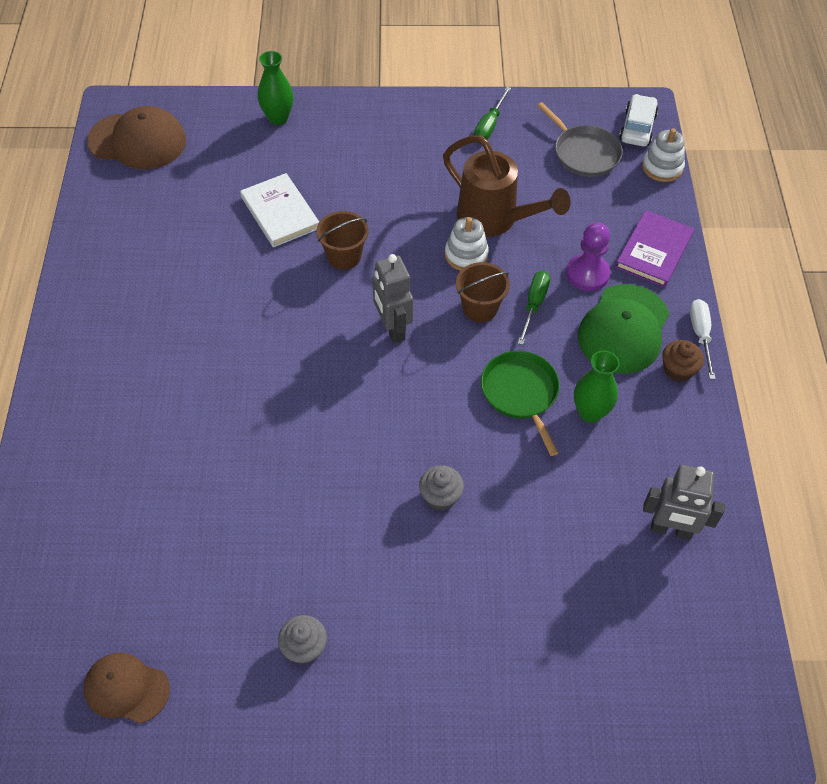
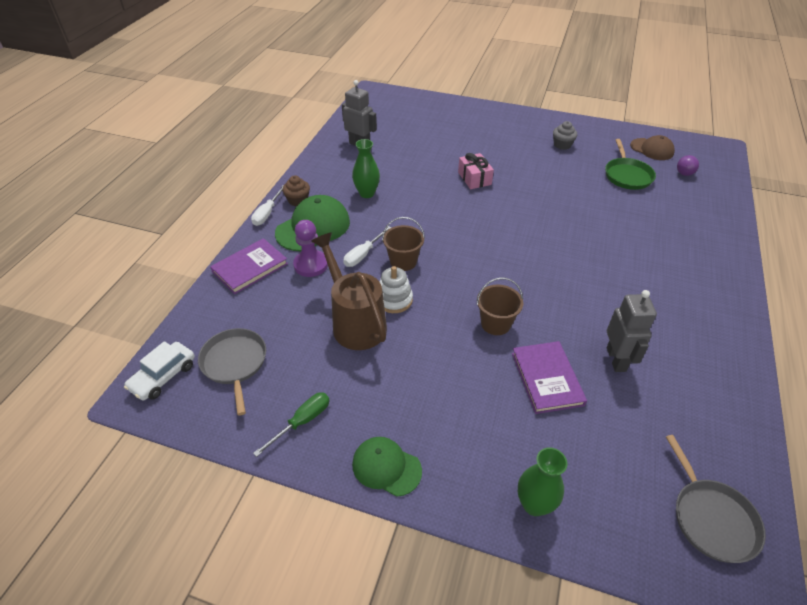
camera: 160 degrees left, 10 degrees down
(75, 622) = (684, 174): none -> purple ball
(137, 141) = (711, 518): brown cap -> grey pan
(280, 213) = (547, 378): white book -> purple book
(392, 328) = (473, 263): grey robot -> grey robot (616, 359)
(402, 113) = (386, 467): none -> green cap
(440, 496) = (474, 178): grey cupcake -> pink gift
(521, 393) = (403, 210): green pan -> green pan (627, 175)
(534, 305) = (363, 254): green screwdriver -> white screwdriver
(662, 167) = (180, 331): white stacking toy -> none

